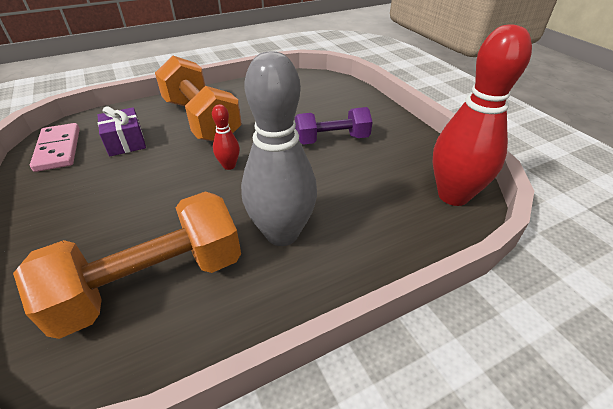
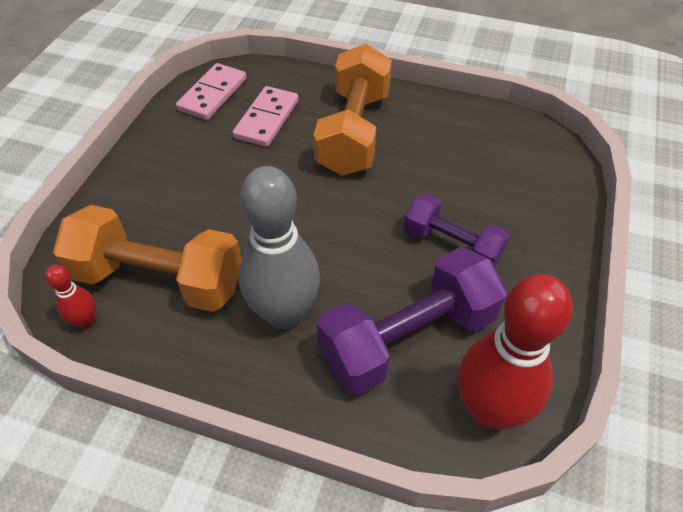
camera: 45 degrees right, 10 degrees up
(126, 142) = (266, 119): purple gift -> pink domino
(229, 166) = (320, 207): red bowling pin -> red bowling pin (86, 321)
(371, 194) = (408, 338): none -> purple dumbbell

